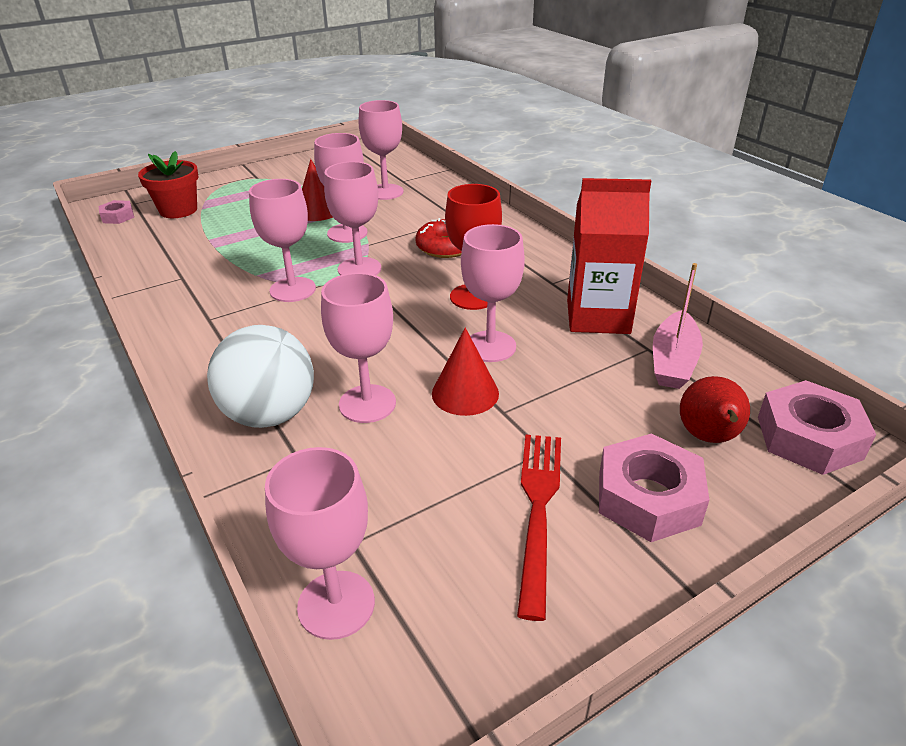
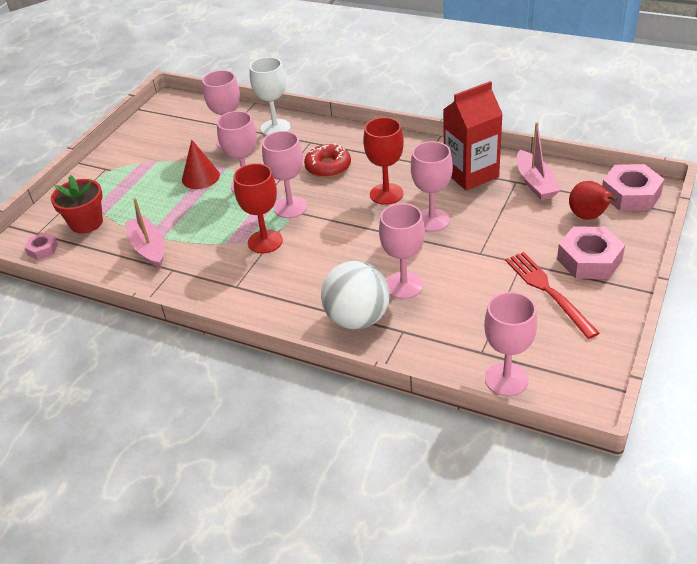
camera: 30 degrees left, 5 degrees up
(191, 251) = (148, 248): none -> pink boat
(292, 290) = (265, 241): pink goblet -> red goblet
(441, 195) = (275, 128): none -> white goblet
(465, 393) = (449, 253): red cone -> none

